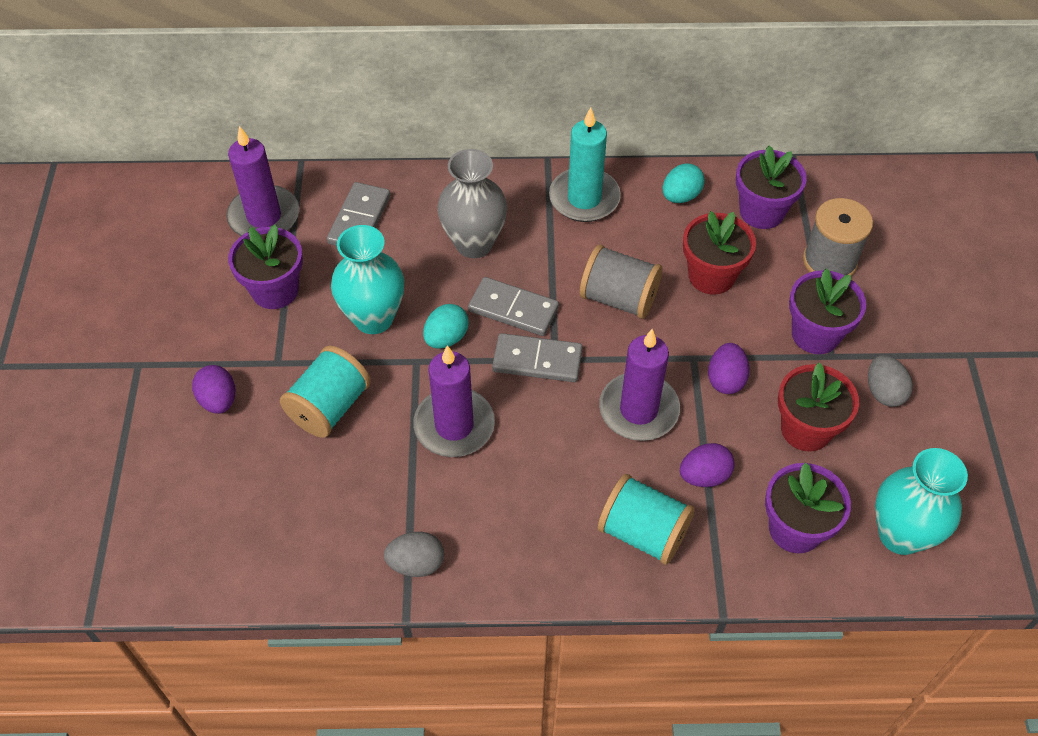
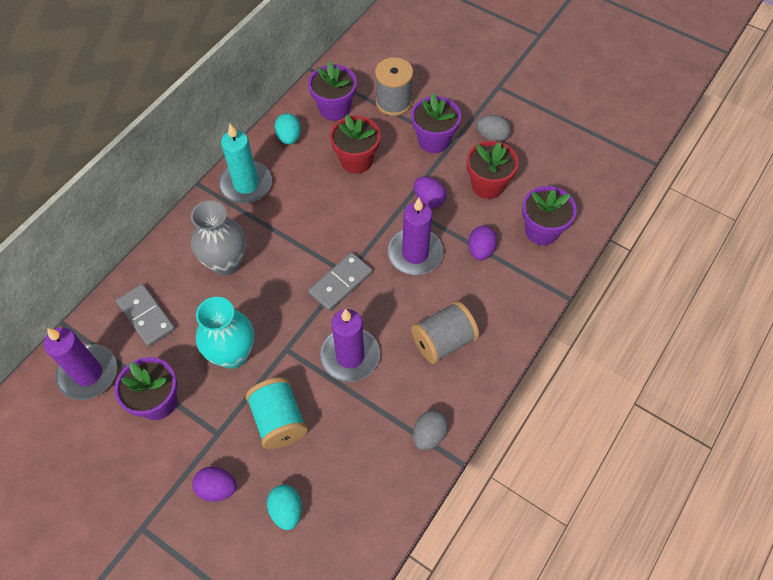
camera: 55 degrees left, 5 degrees up
(446, 338) = (283, 322): turquoise egg -> turquoise egg (286, 510)
(513, 309) = (293, 272): grey domino -> none
(618, 298) = (332, 214): grey spool -> grey spool (443, 341)
(643, 532) = (493, 303): turquoise spool -> none
(900, 534) = (577, 188): turquoise vase -> none

